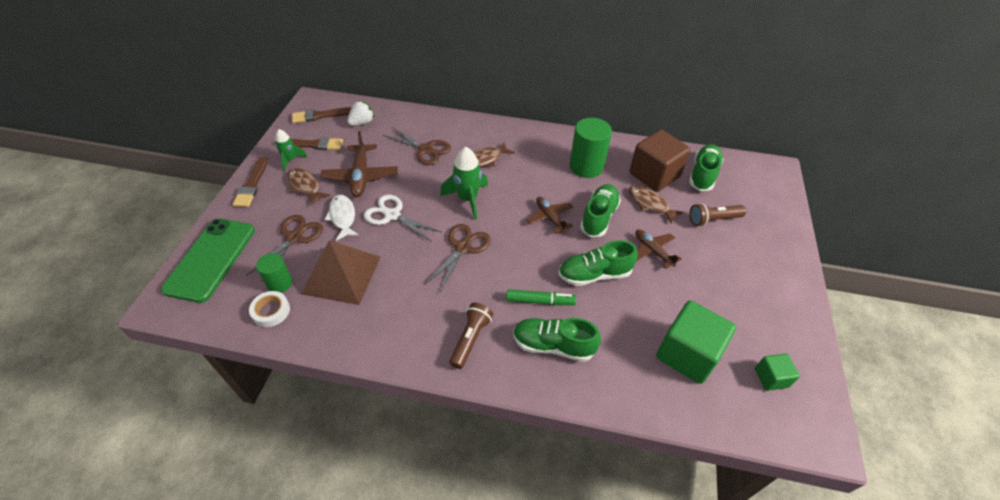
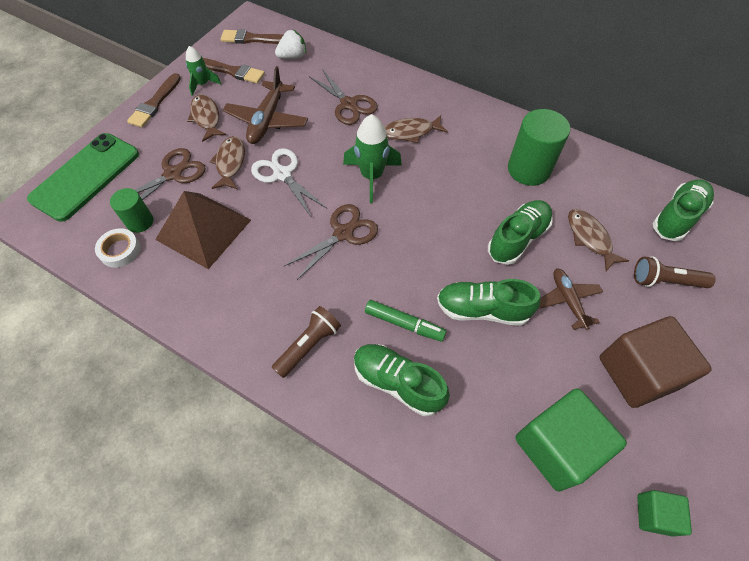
camera: 20 degrees right, 10 degrees up
(342, 217) = (230, 163): white fish -> brown fish
(550, 217) = (458, 223): brown plane -> none
(654, 175) = (611, 201): brown cube -> brown cube (637, 372)

